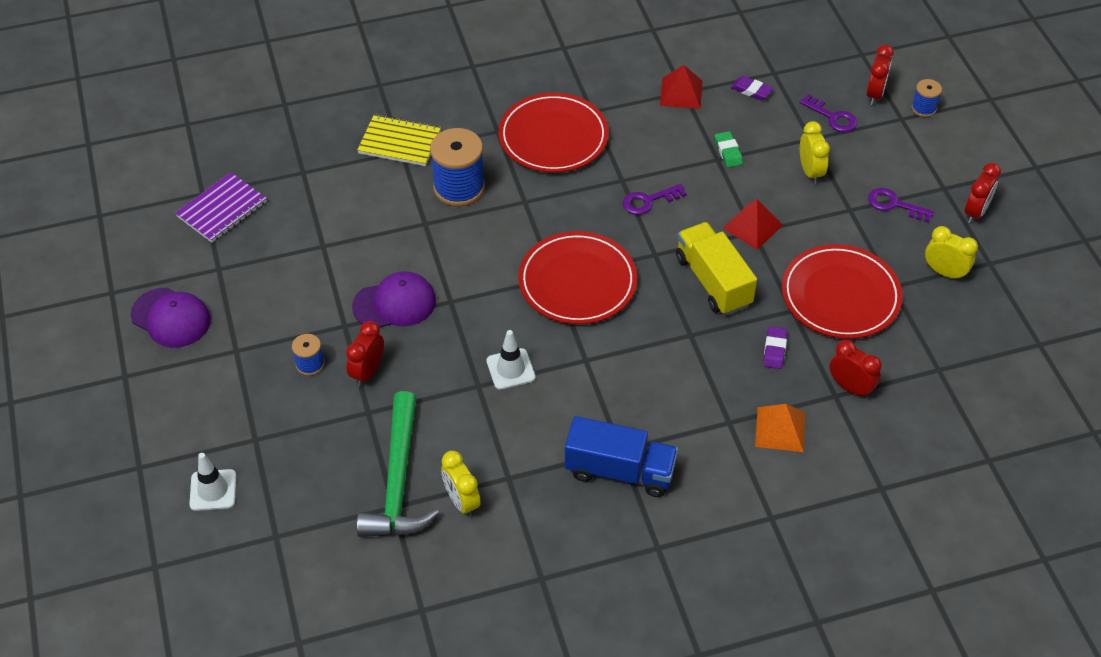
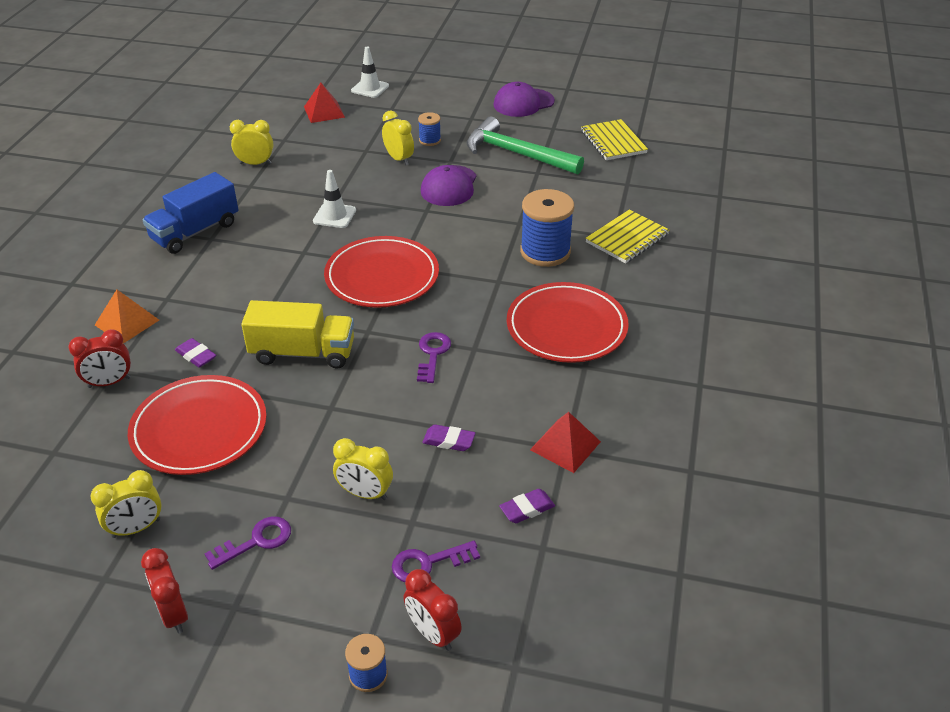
camera: 120 degrees right, 10 degrees down
(222, 209) = (613, 142): purple notebook -> yellow notebook
(367, 372) = (399, 159): red clock -> yellow clock
(397, 481) = (300, 146): green hammer -> green hammer (516, 153)
(728, 152) = (449, 441): green eraser -> purple eraser
(752, 226) = (337, 409): red pyramid -> red pyramid (324, 112)

